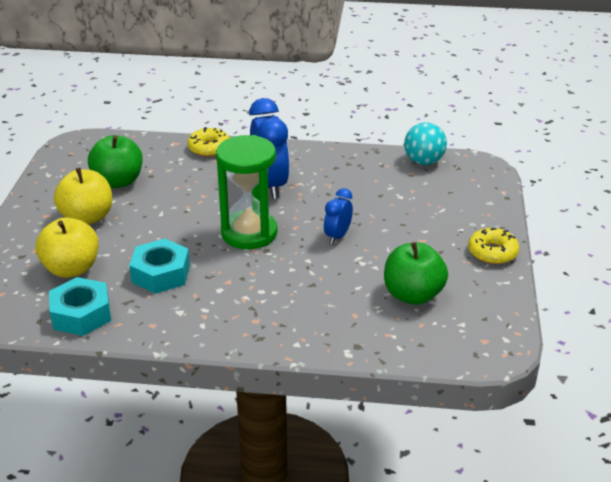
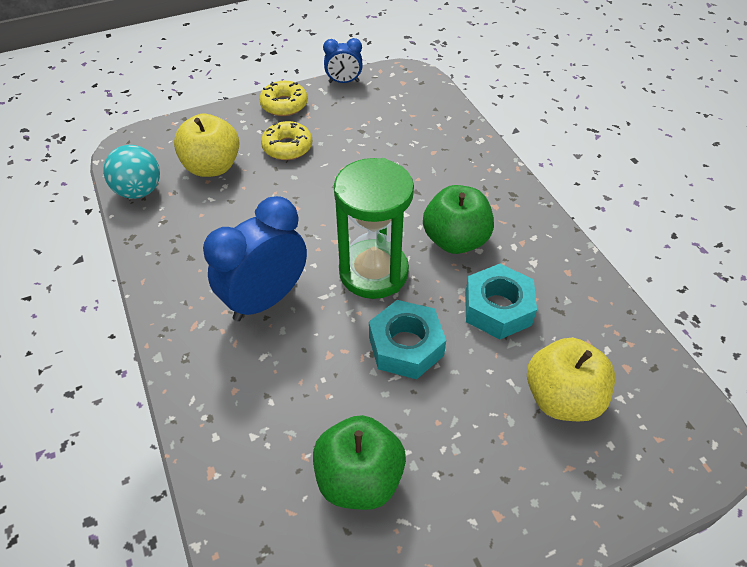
camera: 120 degrees left, 15 degrees up
(81, 314) = (611, 336): turquoise nut -> turquoise nut (406, 346)
(87, 217) = (463, 456): yellow apple -> yellow apple (212, 167)
(209, 148) = (206, 415): yellow donut -> yellow donut (287, 147)
(337, 236) = (329, 203): blue clock -> blue clock (344, 82)
(413, 295) = (379, 129): green apple -> green apple (455, 240)

